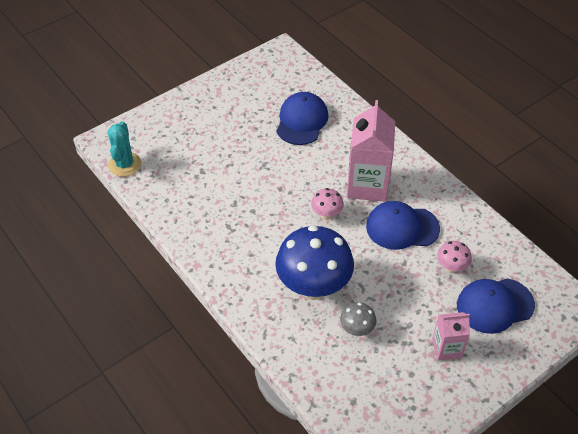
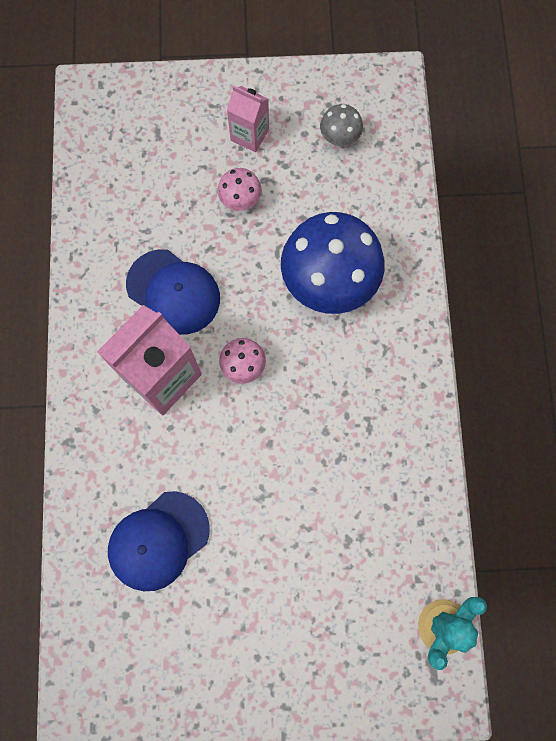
camera: 145 degrees left, 25 degrees up
(357, 330) = (321, 208): grey mushroom -> grey mushroom (339, 138)
(451, 267) = (166, 210): pink mushroom -> pink mushroom (240, 201)
(494, 305) = (163, 144): blue cap -> none

